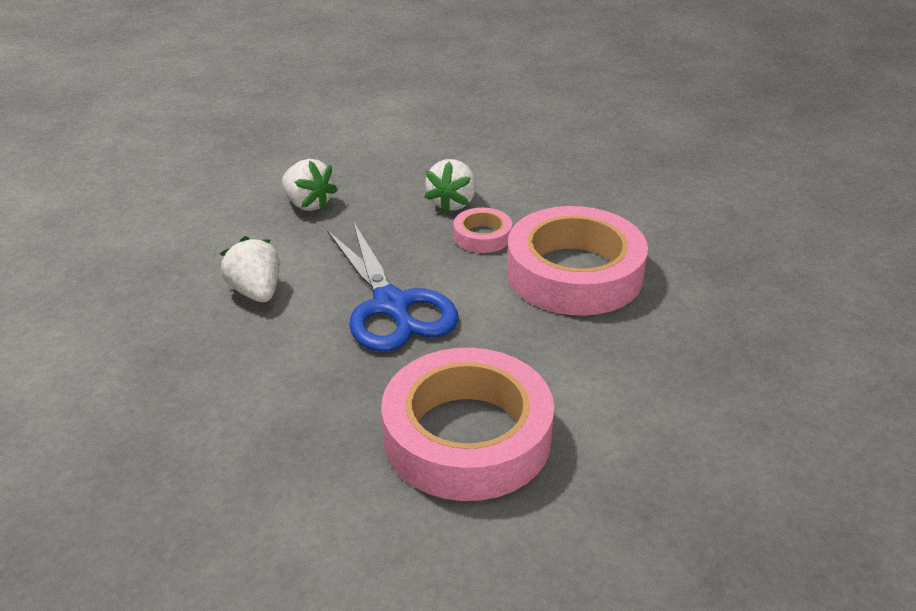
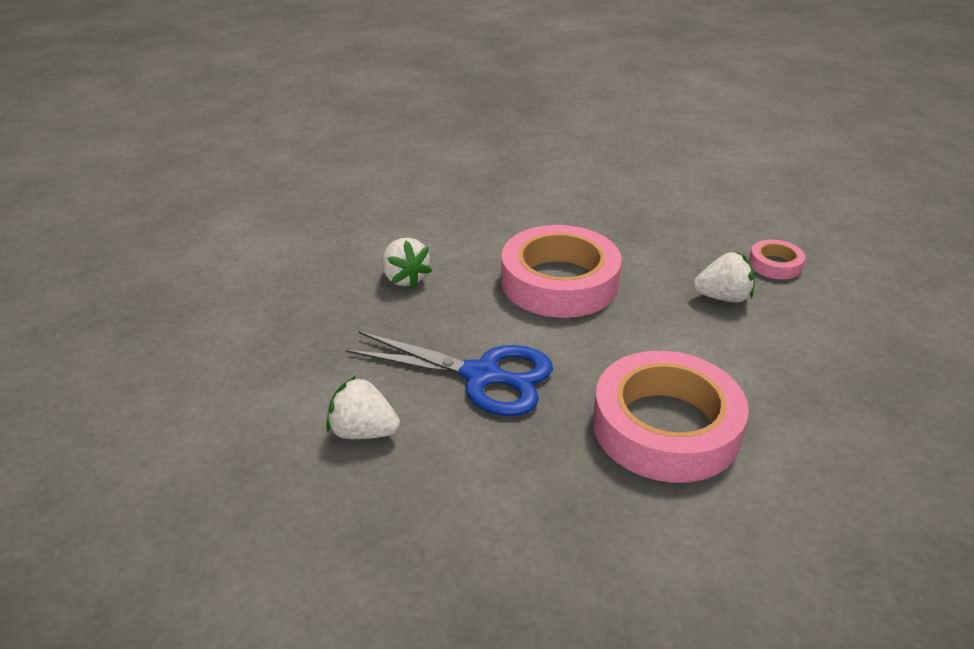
camera: 45 degrees left, 0 degrees up
(308, 204) = (291, 340): white strawberry -> white strawberry (722, 297)
(482, 236) = (463, 290): pink tape -> pink tape (775, 264)

